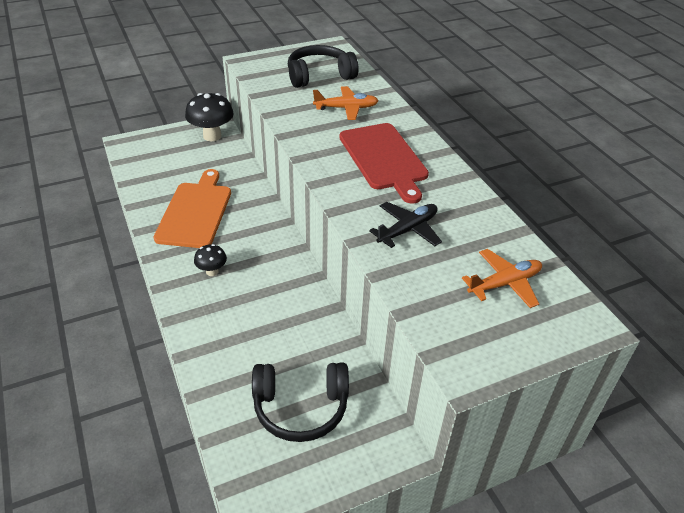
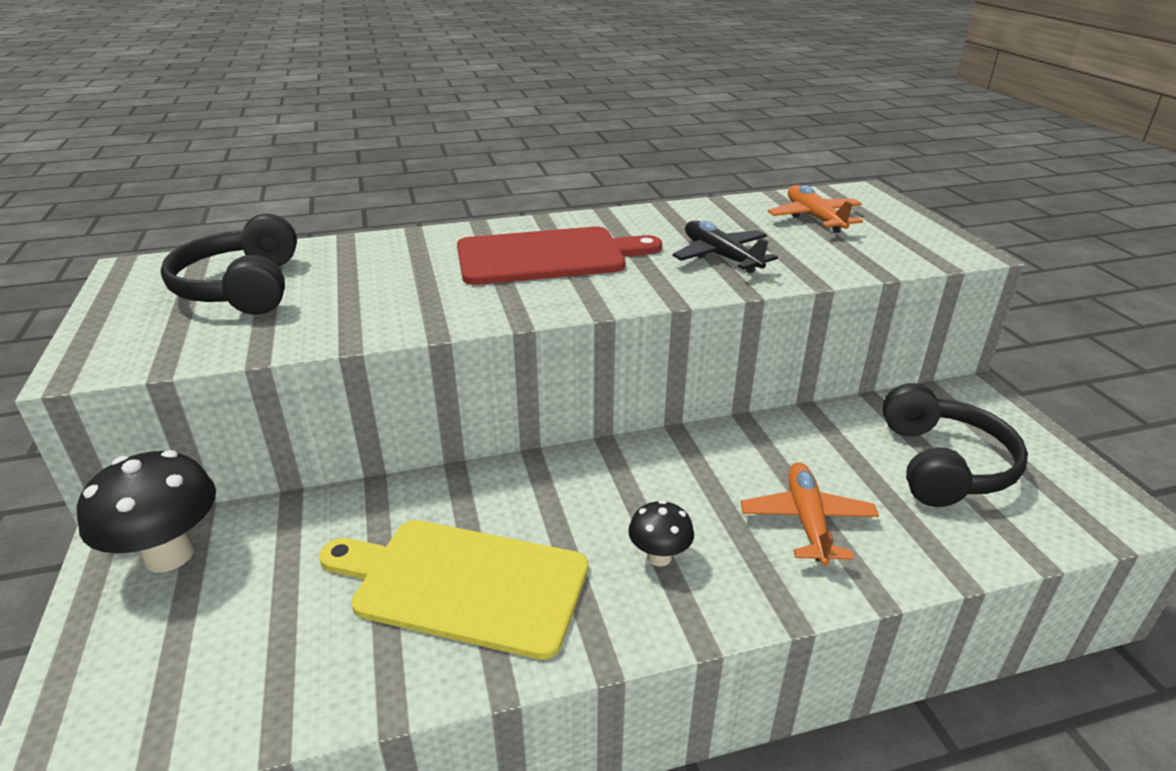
camera: 80 degrees left, 10 degrees down
(195, 212) = (463, 584): orange cutting board -> yellow cutting board
(346, 108) = (382, 272): orange plane -> orange plane (806, 520)

